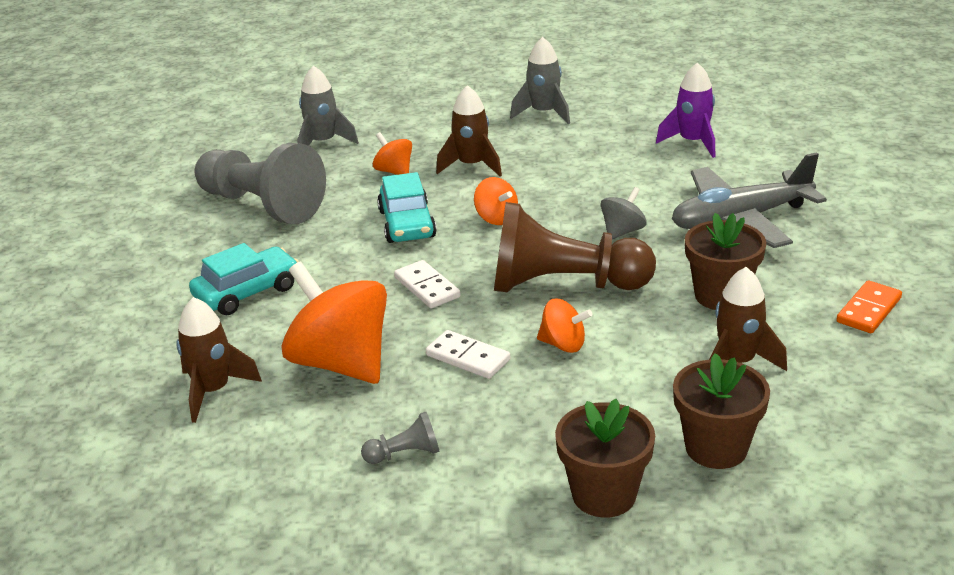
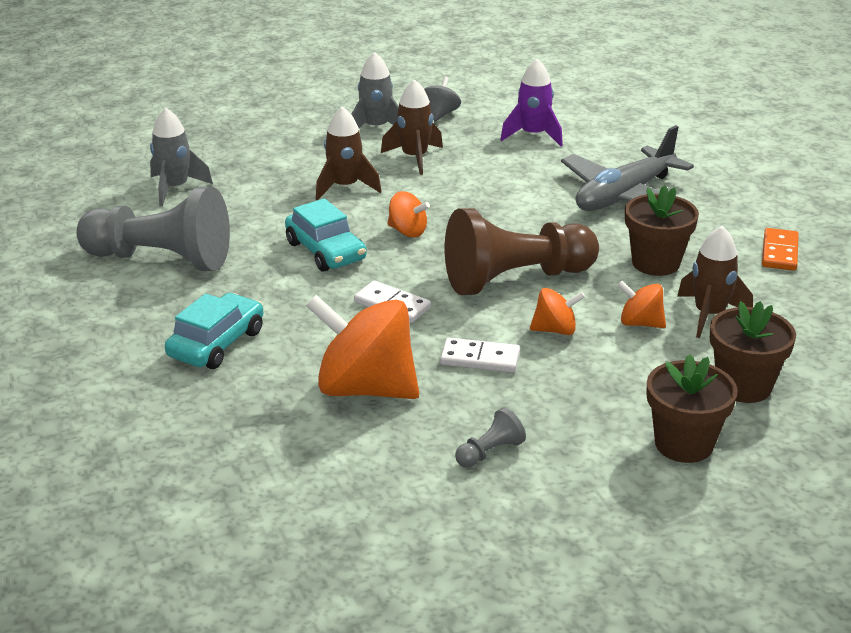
camera: 25 degrees left, 0 degrees up
(213, 391) = (260, 440): brown rocket -> brown rocket (414, 158)
(394, 171) = (272, 204): orange spinning top -> orange spinning top (640, 323)
(622, 231) = (531, 223): grey spinning top -> grey spinning top (440, 114)

